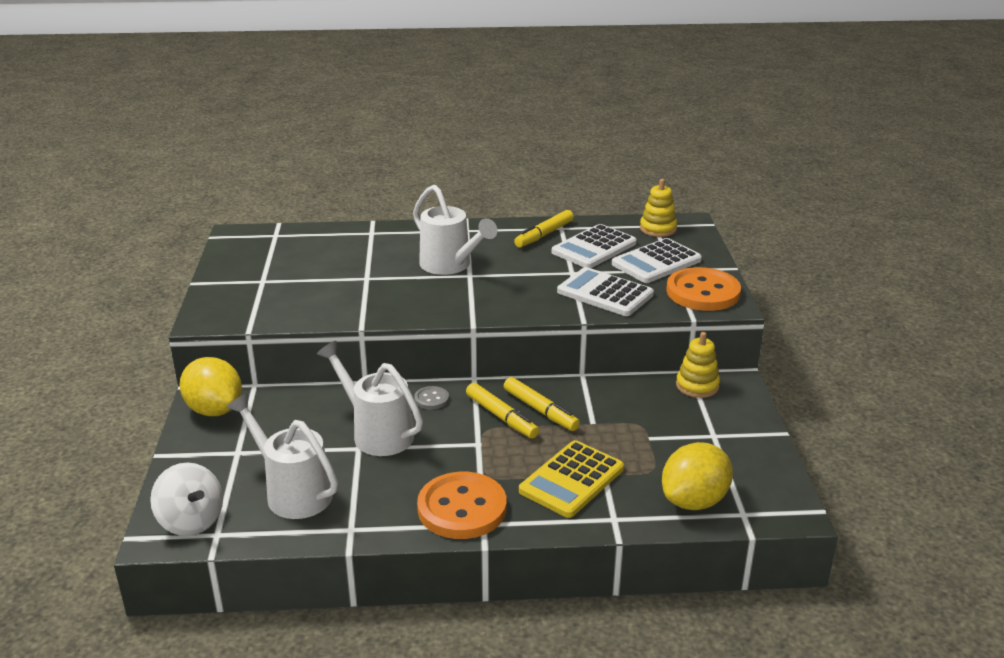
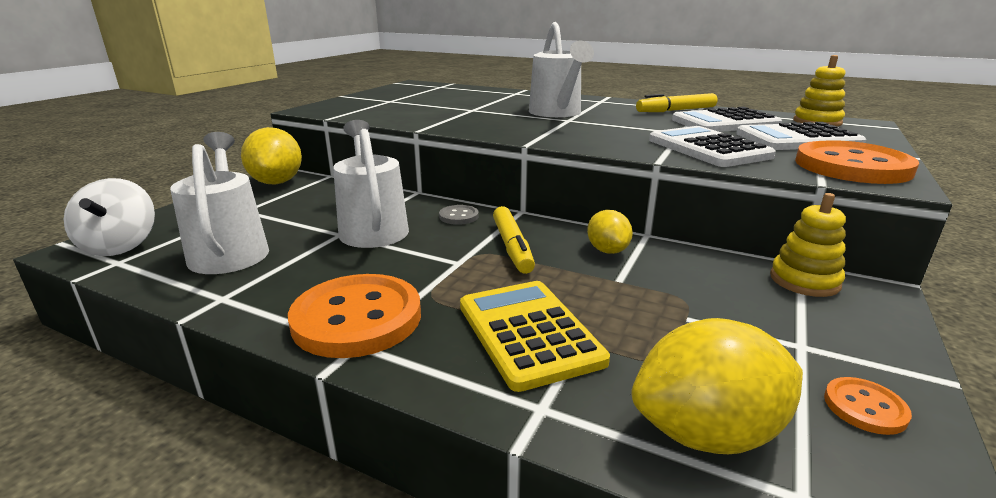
camera: 30 degrees right, 5 degrees down
(540, 410) = (563, 252): yellow marker -> none
(567, 399) = (607, 250): none -> yellow lemon
(572, 480) = (528, 333): yellow calculator -> yellow calculator turned 90 degrees clockwise
(753, 462) = (865, 407): none -> orange button

